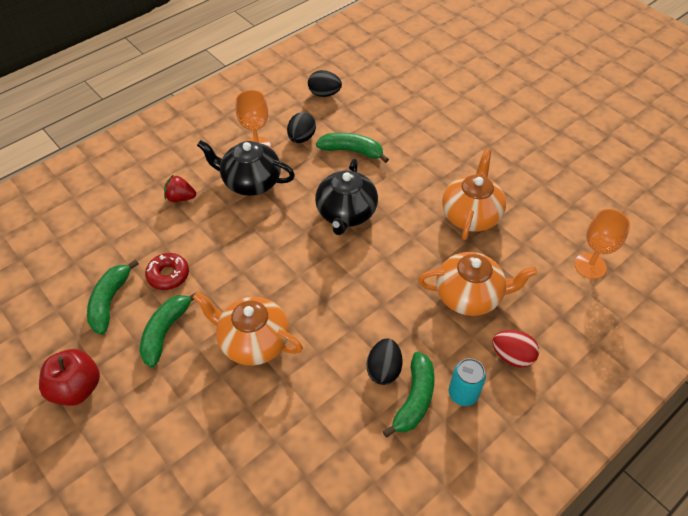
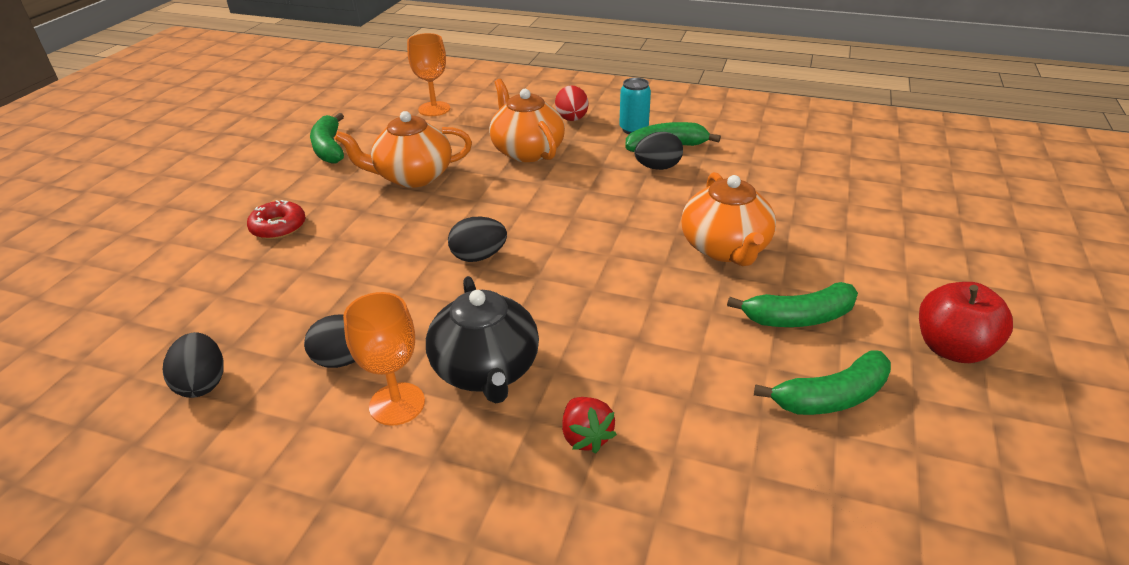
camera: 120 degrees left, 15 degrees down
(168, 275) = (728, 363): red donut -> red donut (278, 227)
(346, 213) = (479, 256): black teapot -> black egg
(352, 151) = (349, 295): green banana -> green banana (329, 148)

